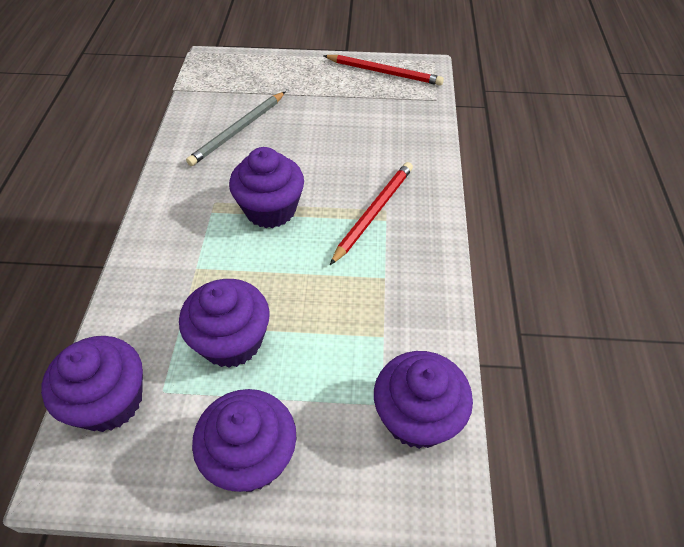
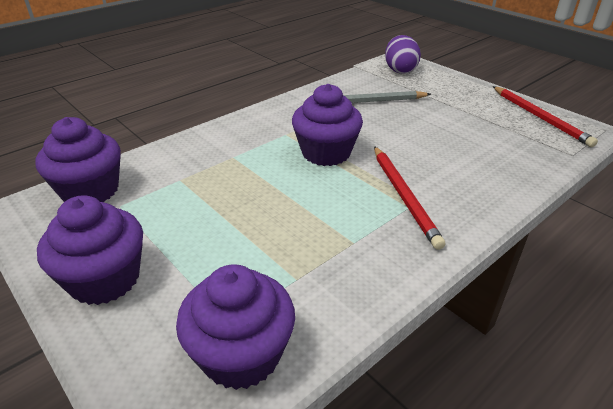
camera: 45 degrees right, 15 degrees down
(224, 73) = (400, 70): none -> purple egg
(231, 341) = (193, 207): purple cupcake -> none
(373, 212) = (404, 196): red pencil -> red pencil turned 90 degrees clockwise

